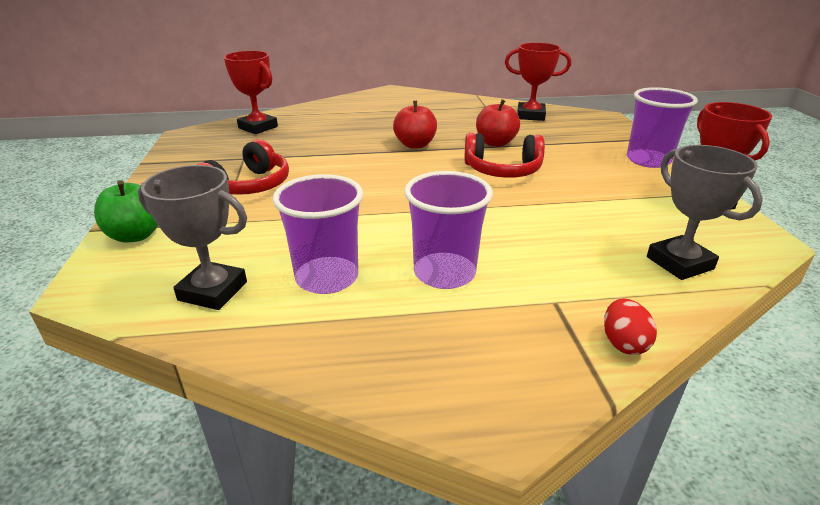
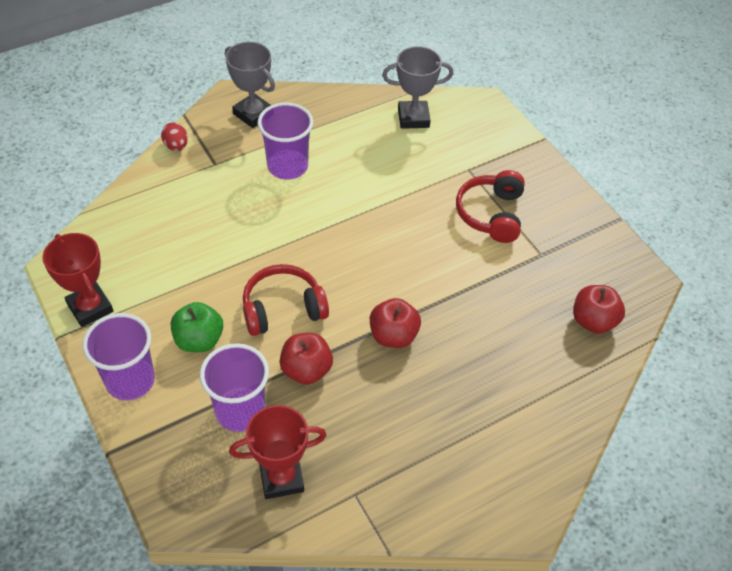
camera: 155 degrees right, 20 degrees up
(136, 235) = (508, 142): green apple -> green apple (199, 340)
(258, 127) = (593, 321): red trophy -> red apple
(327, 278) = (357, 144): purple cup -> purple cup (240, 411)
(679, 263) = (132, 218): grey trophy -> grey trophy (253, 114)

